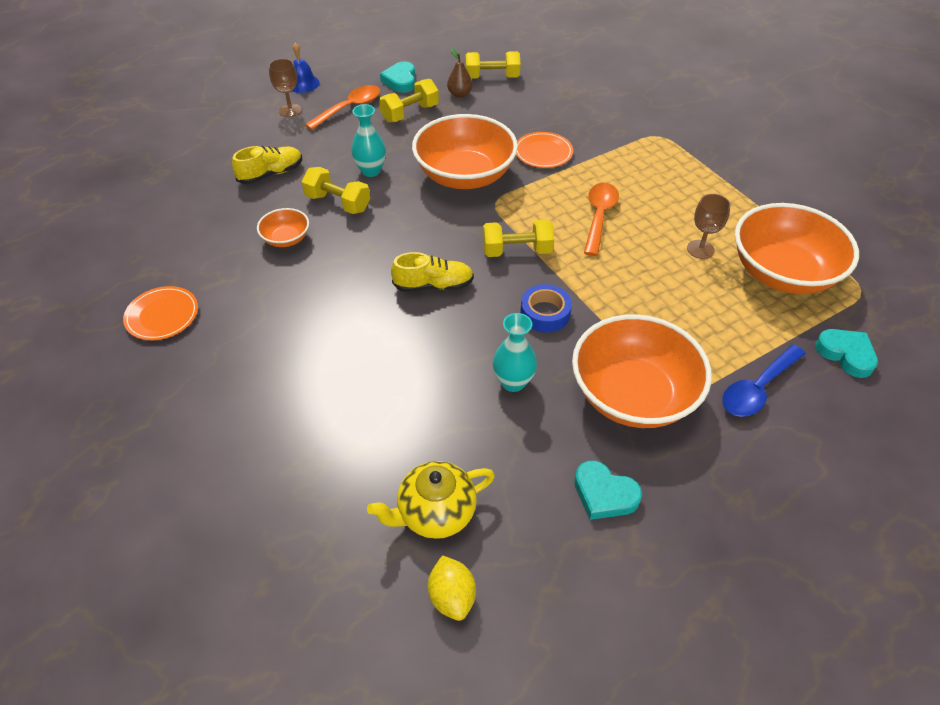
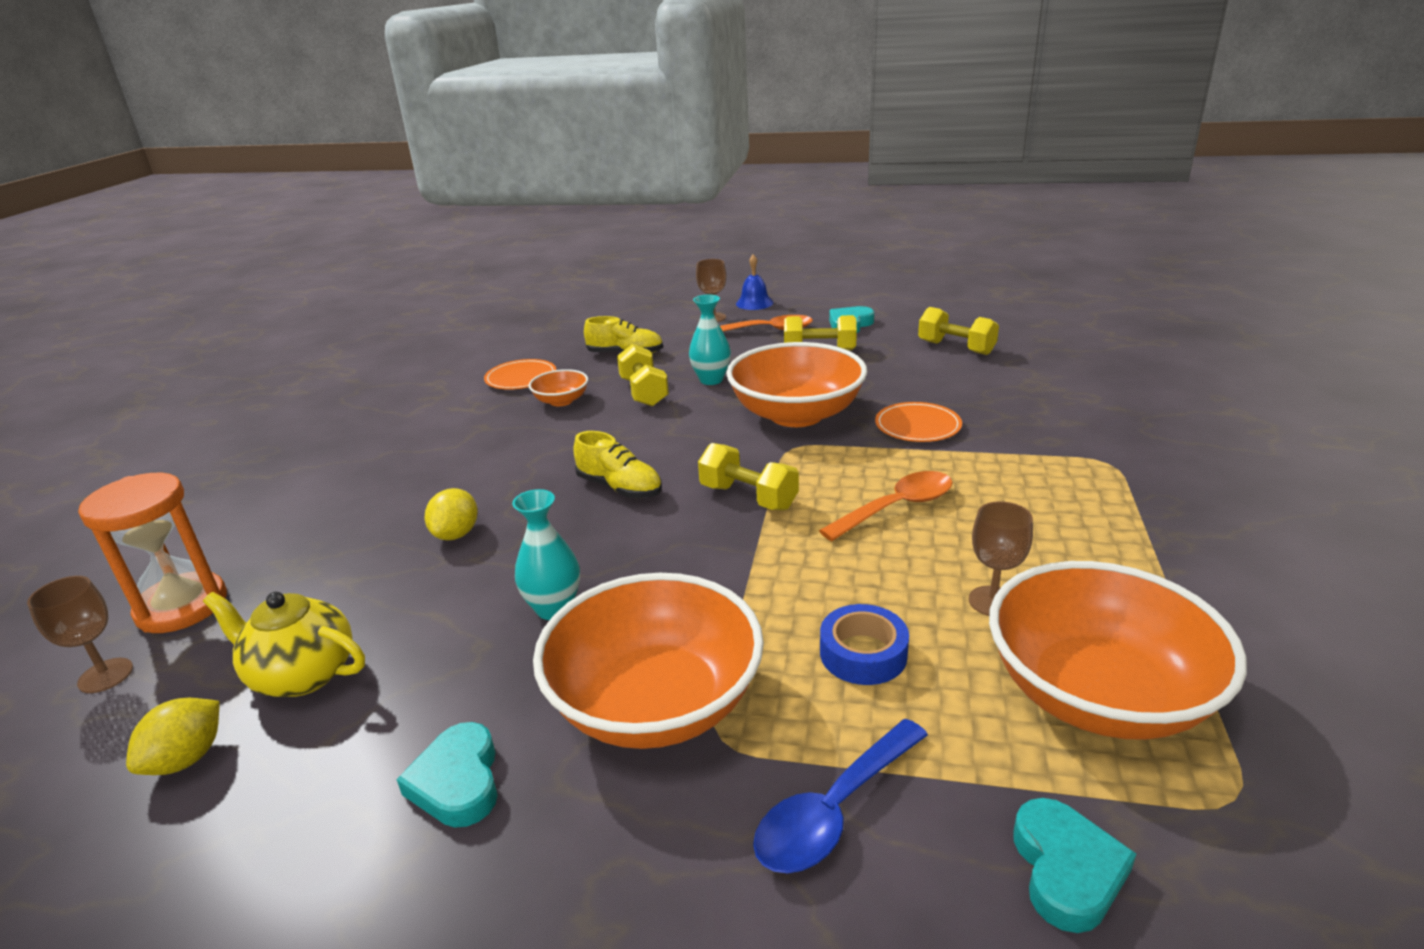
camera: 45 degrees right, 20 degrees down
(162, 315) = (396, 413): orange plate -> orange plate (521, 378)
(273, 541) = (182, 606): none -> orange hourglass
(307, 609) = (105, 675): none -> brown goblet
(380, 376) = (456, 534): none -> yellow lemon
(460, 94) = (896, 351): brown pear -> none
(545, 313) = (687, 566): blue tape -> blue tape (863, 654)
(757, 389) = (834, 811): blue spoon -> blue spoon turned 45 degrees counterclockwise

